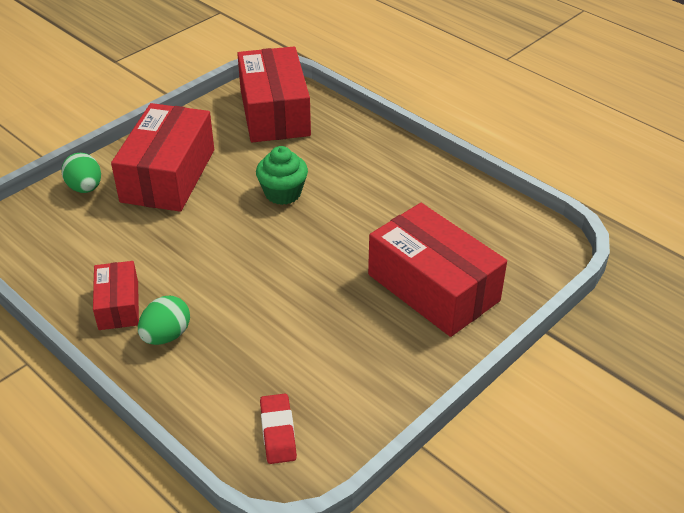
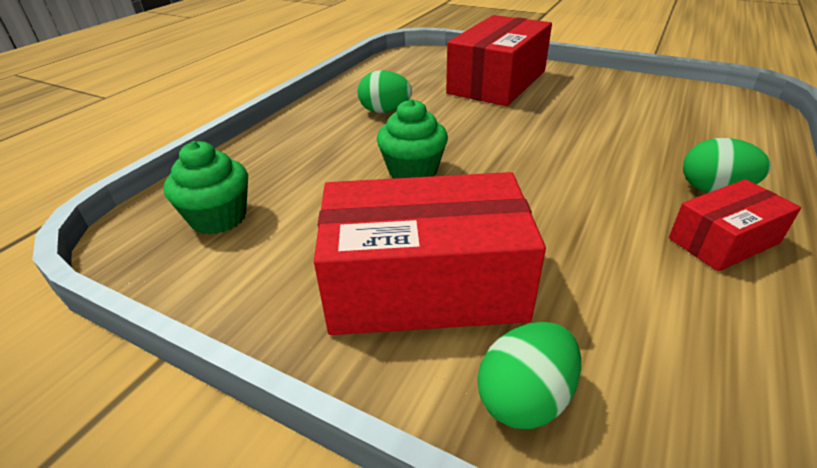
camera: 105 degrees left, 5 degrees down
(274, 112) = (218, 218): red box -> green cupcake
(278, 432) = (722, 111): red eraser -> none
(394, 197) = (385, 111): none -> green egg

